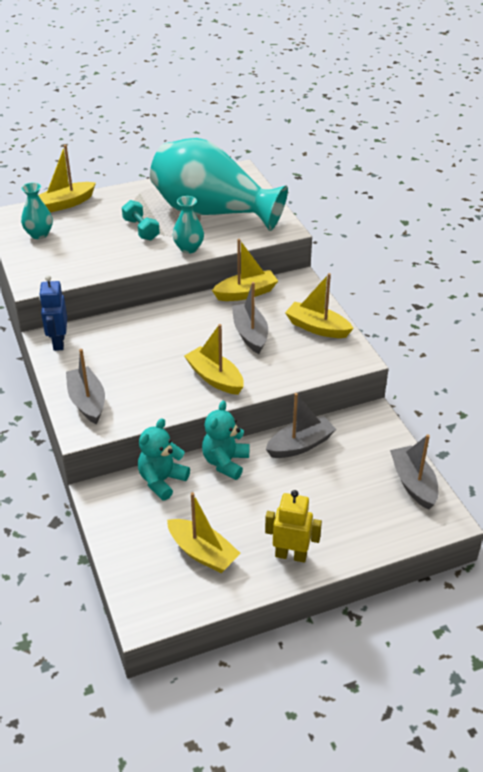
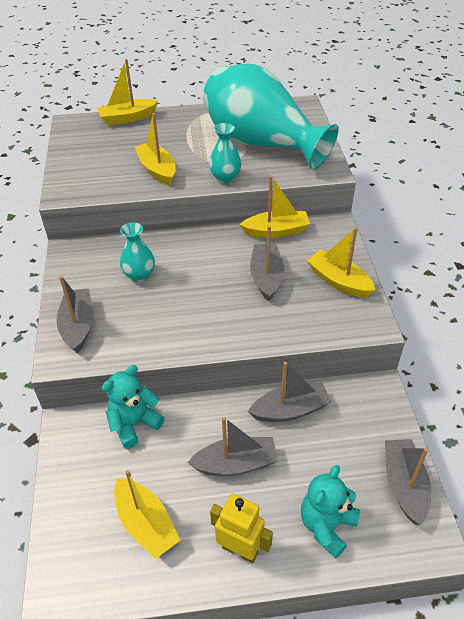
camera: 15 degrees right, 5 degrees up
(39, 234) = (90, 145): turquoise vase -> turquoise vase (139, 275)
(58, 342) = (77, 256): blue robot -> none
(141, 229) = (186, 152): turquoise dumbbell -> none
(215, 378) = (214, 321): yellow boat -> yellow boat (157, 170)
(225, 462) = (205, 415): turquoise teddy bear -> turquoise teddy bear (326, 525)
(266, 494) = (236, 464): none -> grey boat

